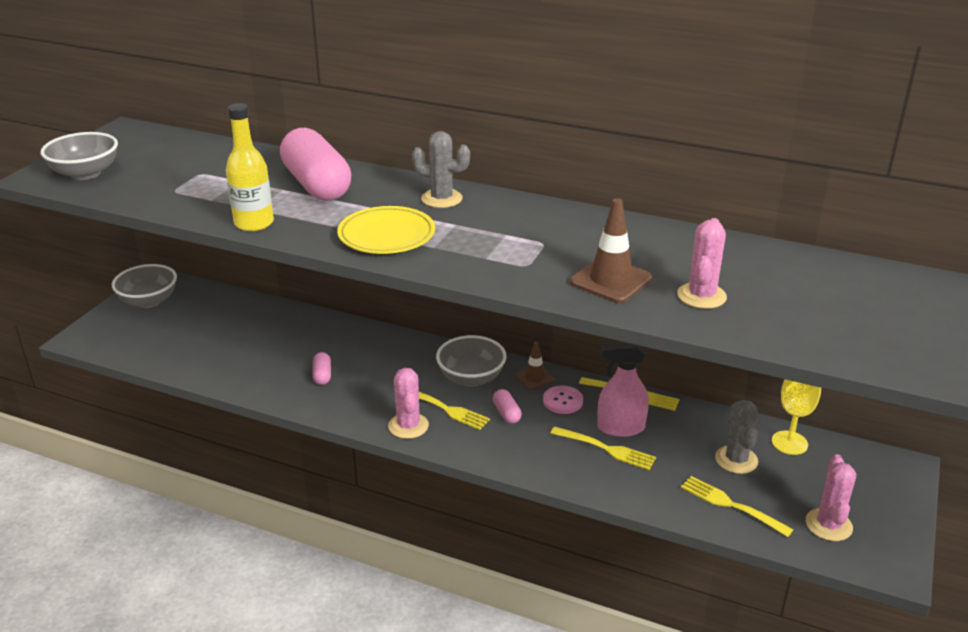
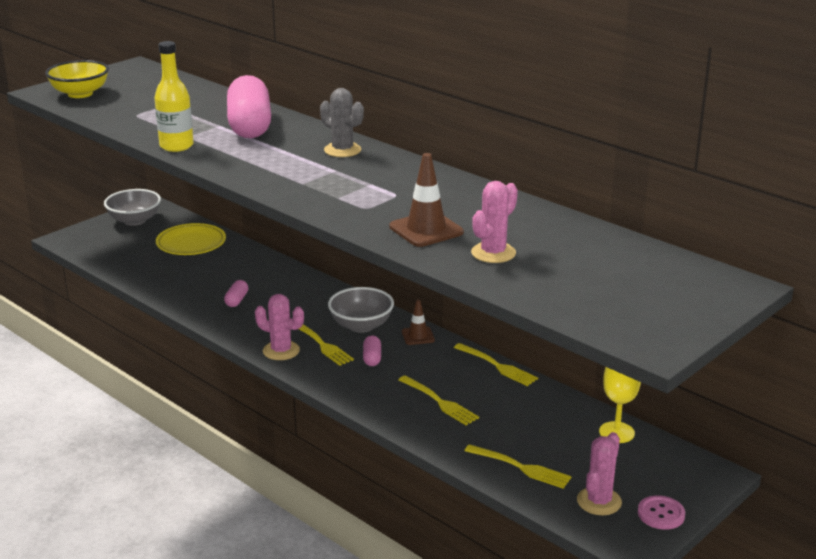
camera: 20 degrees right, 5 degrees down
(85, 173) = (80, 94): grey bowl -> yellow bowl
(386, 236) = (272, 170): yellow plate -> yellow plate (191, 243)
(408, 426) = (281, 351): pink cactus -> pink cactus turned 75 degrees counterclockwise
(563, 401) = (429, 358): pink button -> pink button (661, 514)
(620, 428) = (465, 389): pink spray bottle -> none
(732, 505) = (520, 467): yellow fork -> yellow fork turned 150 degrees clockwise
(736, 460) = (553, 434): grey cactus -> none

